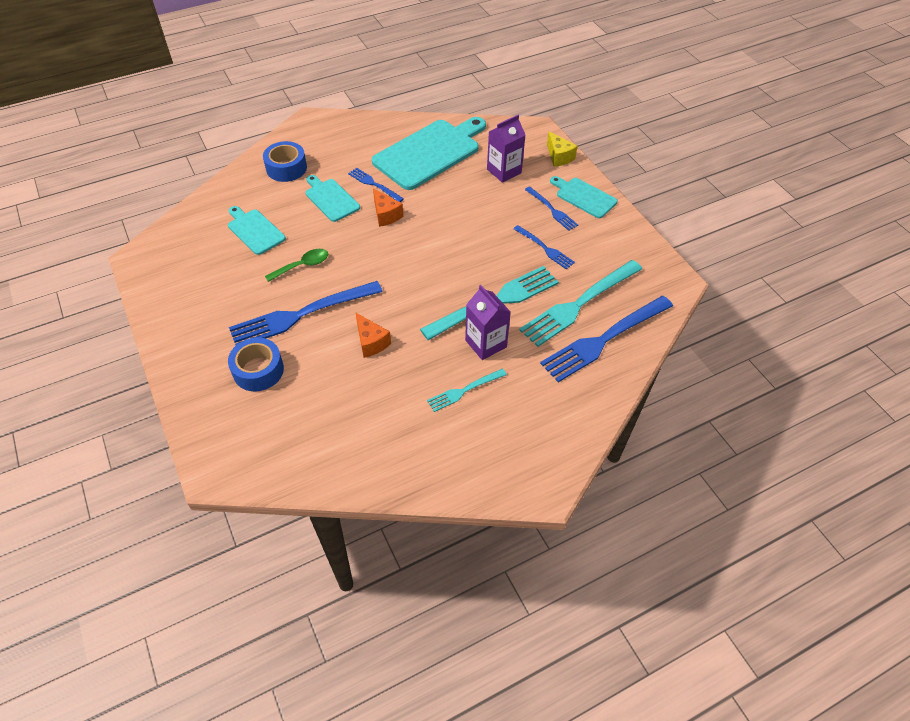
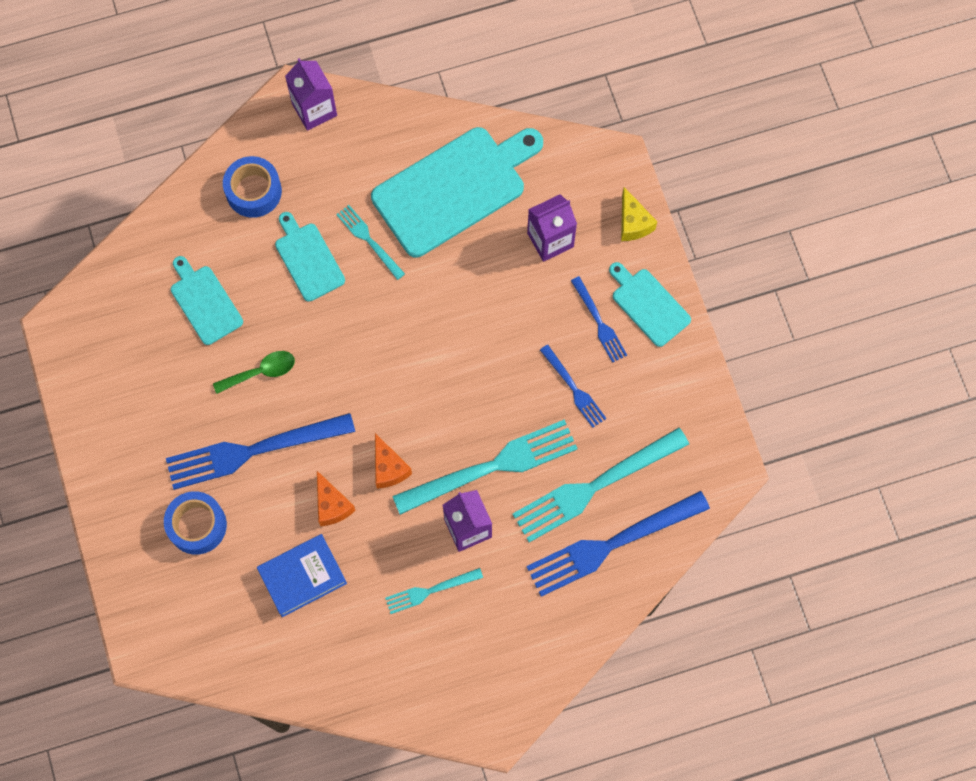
camera: 10 degrees right, 20 degrees up
(325, 125) = (314, 109): none -> purple carton
(353, 395) = (302, 577): none -> blue book
(373, 184) = (368, 240): blue fork -> turquoise fork
(386, 215) = (377, 299): orange cheese -> orange cheese (389, 468)

